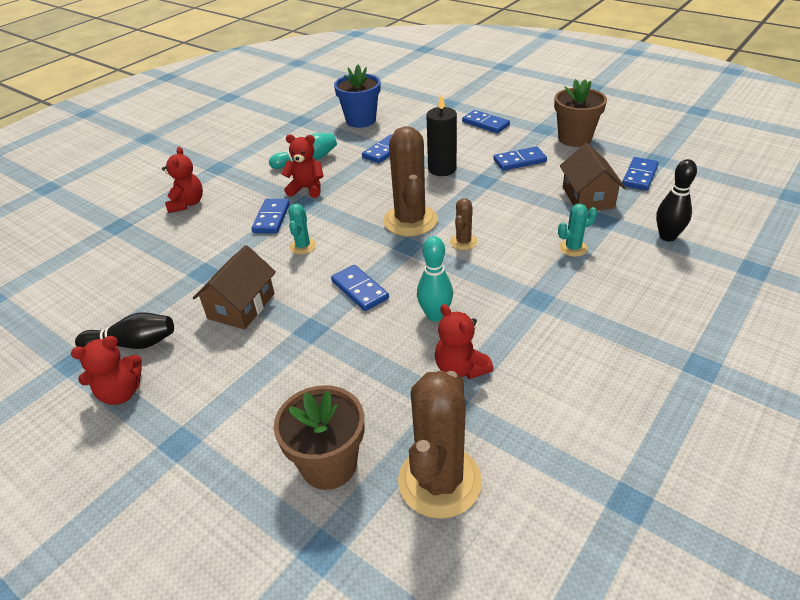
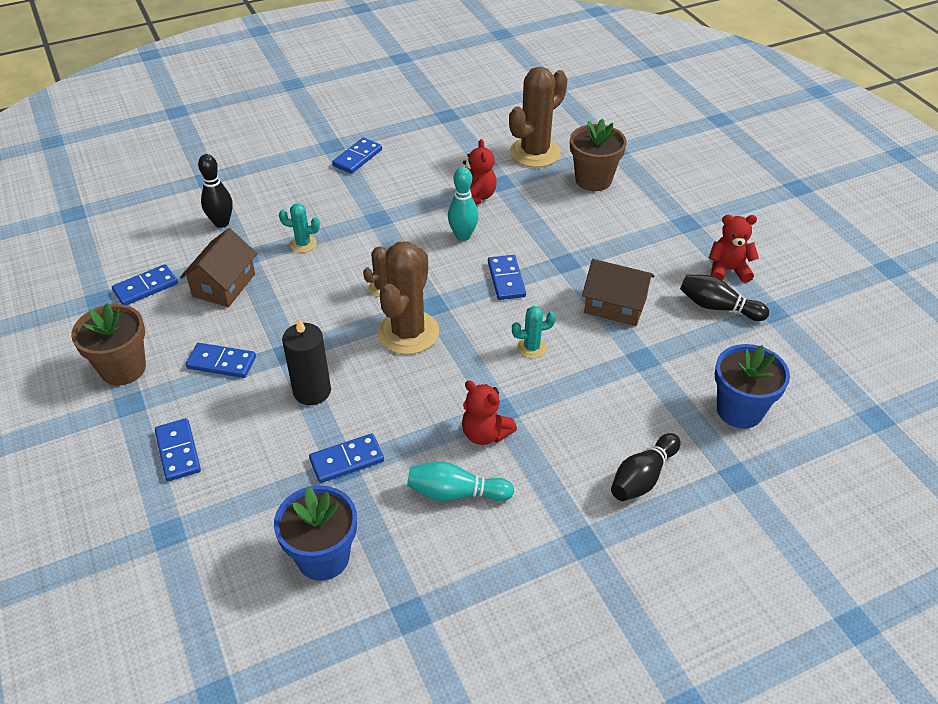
camera: 155 degrees left, 5 degrees up
(114, 264) = (739, 410): none -> blue flower pot
(187, 204) = (643, 477): red teddy bear -> black bowling pin
(241, 306) = (615, 305): brown house -> brown house turned 60 degrees clockwise
(272, 218) = (547, 402): blue domino -> blue domino (357, 158)
(303, 246) = (532, 347): turquoise cactus -> turquoise cactus turned 45 degrees clockwise

